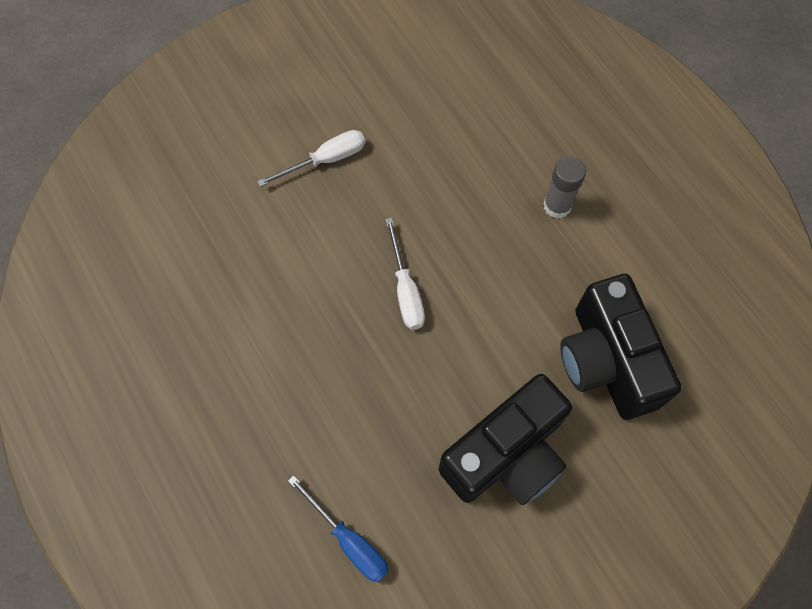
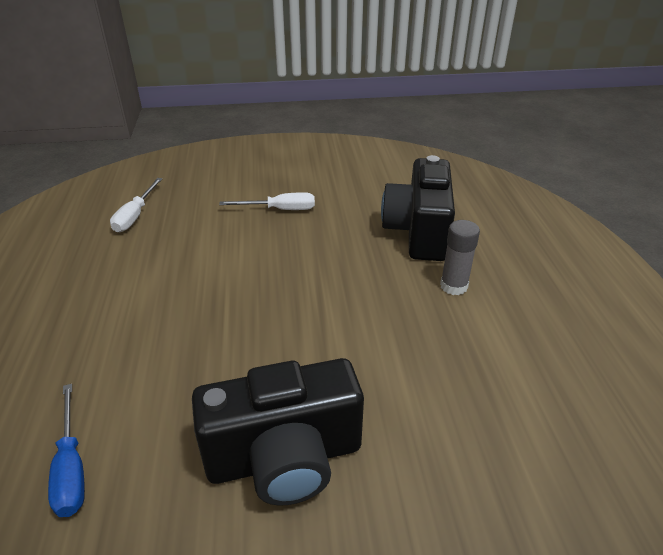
camera: 25 degrees right, 30 degrees down
(405, 290) = (282, 298): white screwdriver -> white screwdriver (135, 215)
(607, 361) = (443, 416): black camera -> black camera (418, 232)

